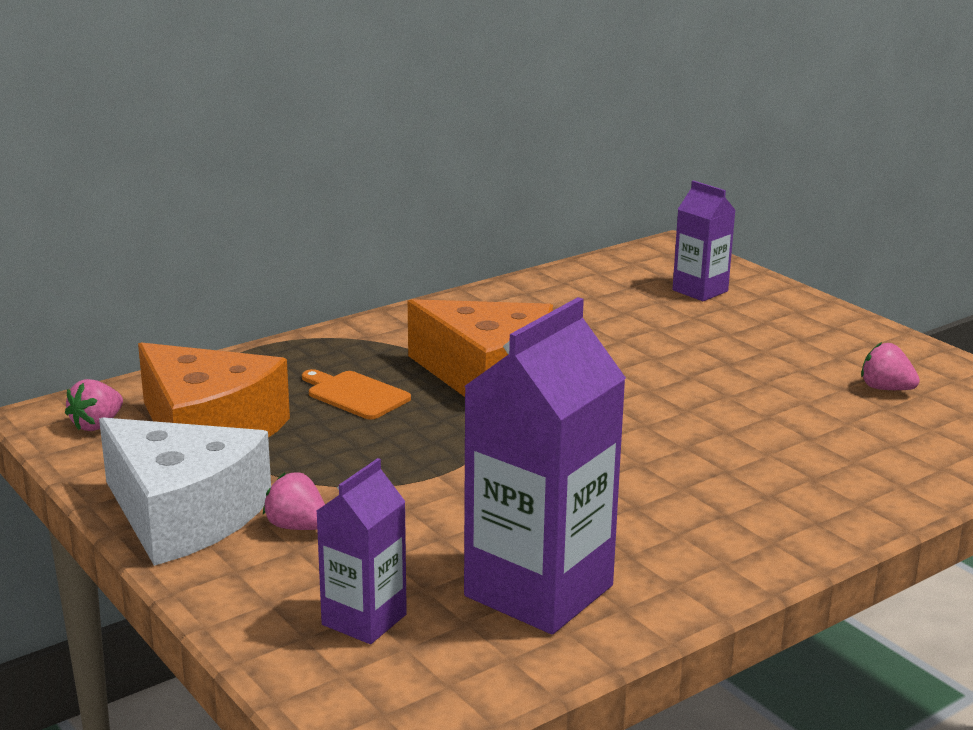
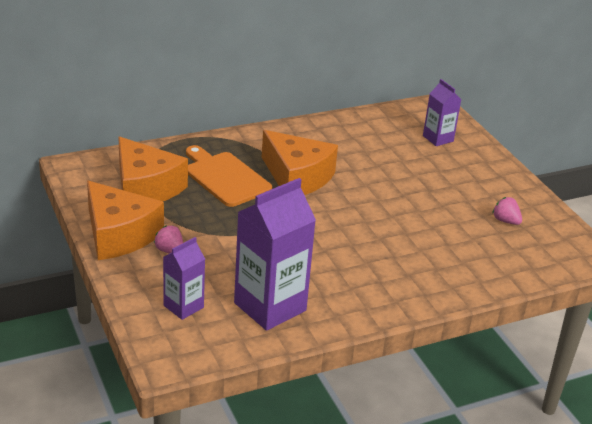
camera: 10 degrees right, 10 degrees up
(97, 425) = (93, 175): pink strawberry -> none
(183, 515) = (119, 235): white cheese -> orange cheese
(355, 395) = (225, 177): orange cutting board -> orange cutting board, size x1.71

